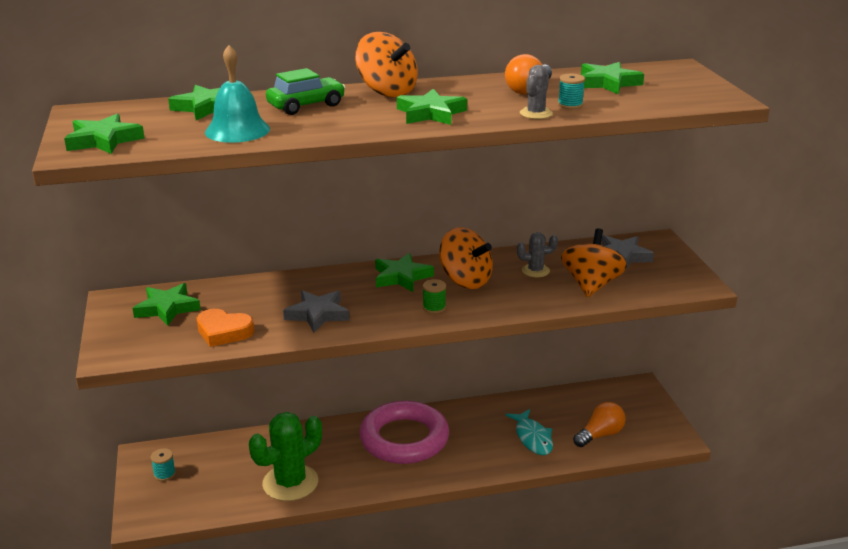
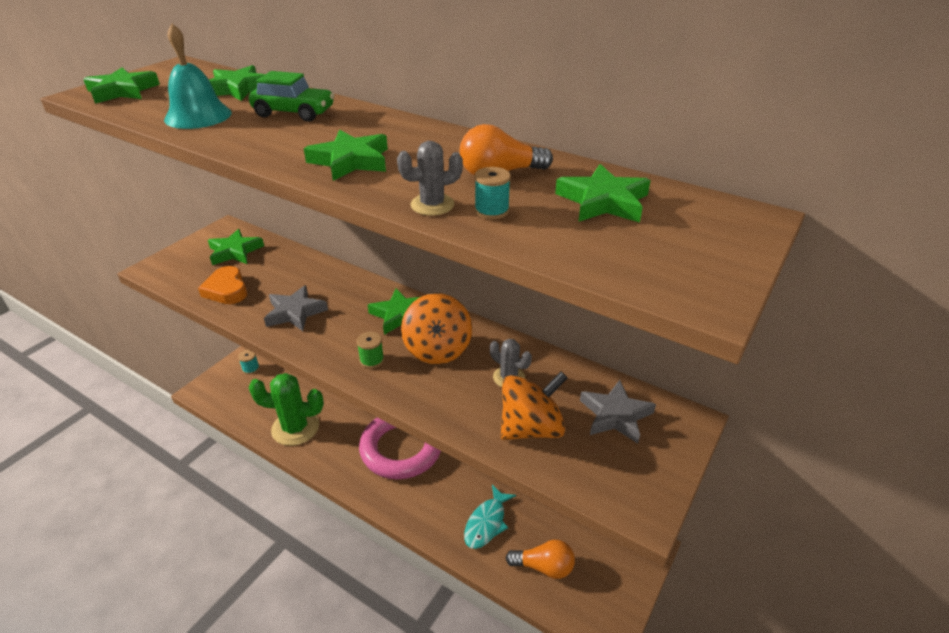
camera: 45 degrees right, 10 degrees up
(387, 92) = (380, 124): orange spinning top -> none

